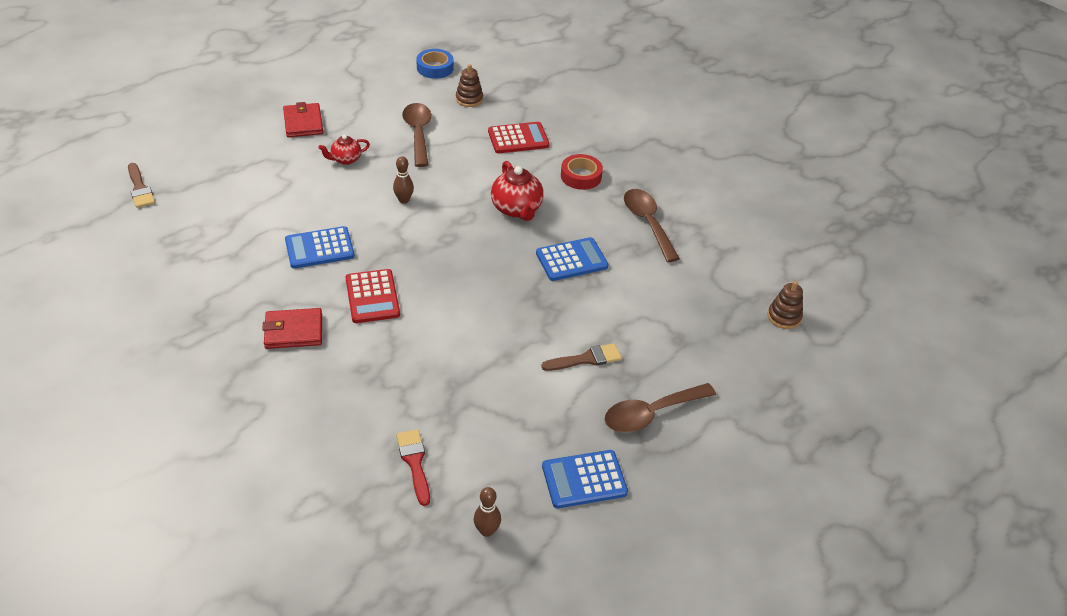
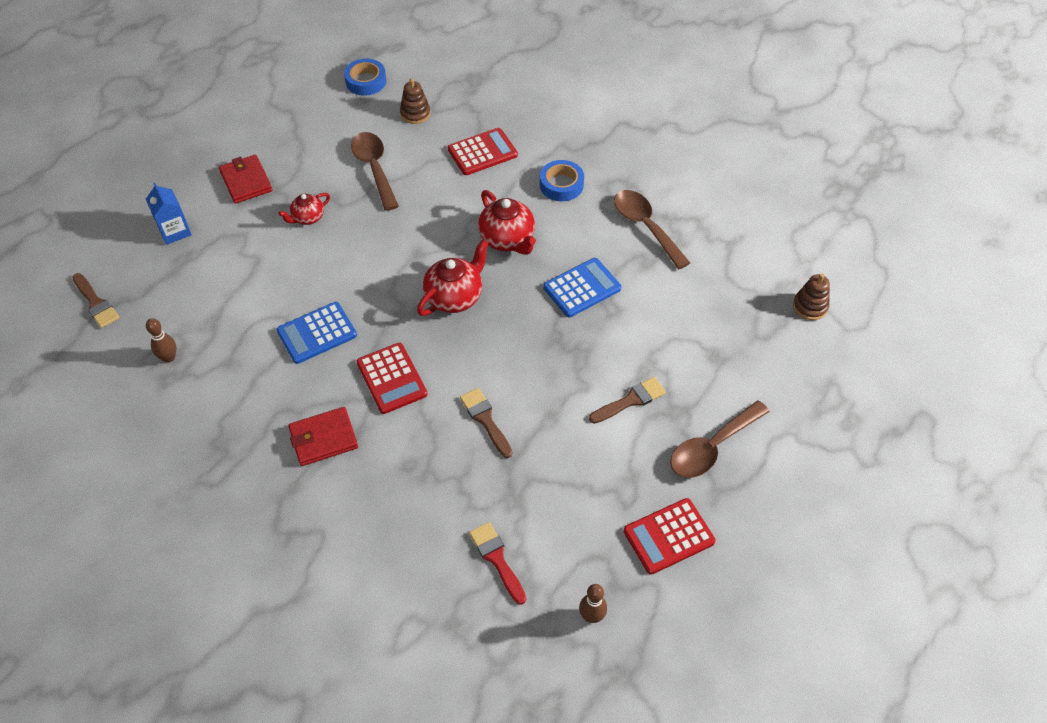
camera: 10 degrees left, 10 degrees up
(228, 148) = (175, 231): none -> blue carton
(404, 200) = (386, 255): brown bowling pin -> brown bowling pin (169, 357)
(445, 347) = (485, 420): none -> brown brush
(453, 244) = (454, 297): none -> red teapot
(581, 176) = (561, 185): red tape -> blue tape
(584, 479) = (668, 536): blue calculator -> red calculator

